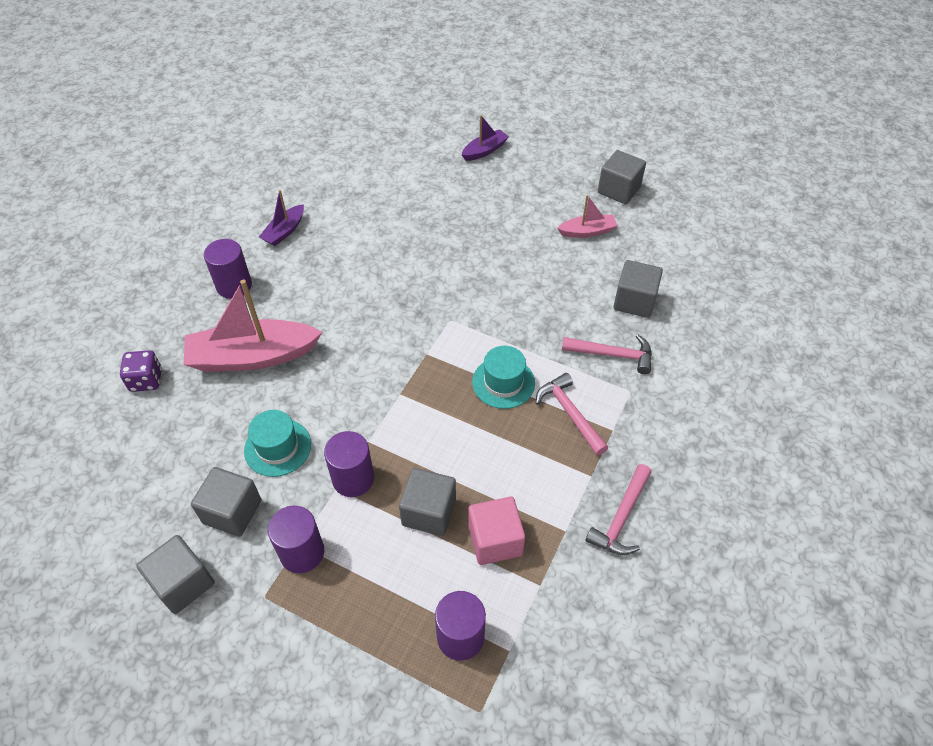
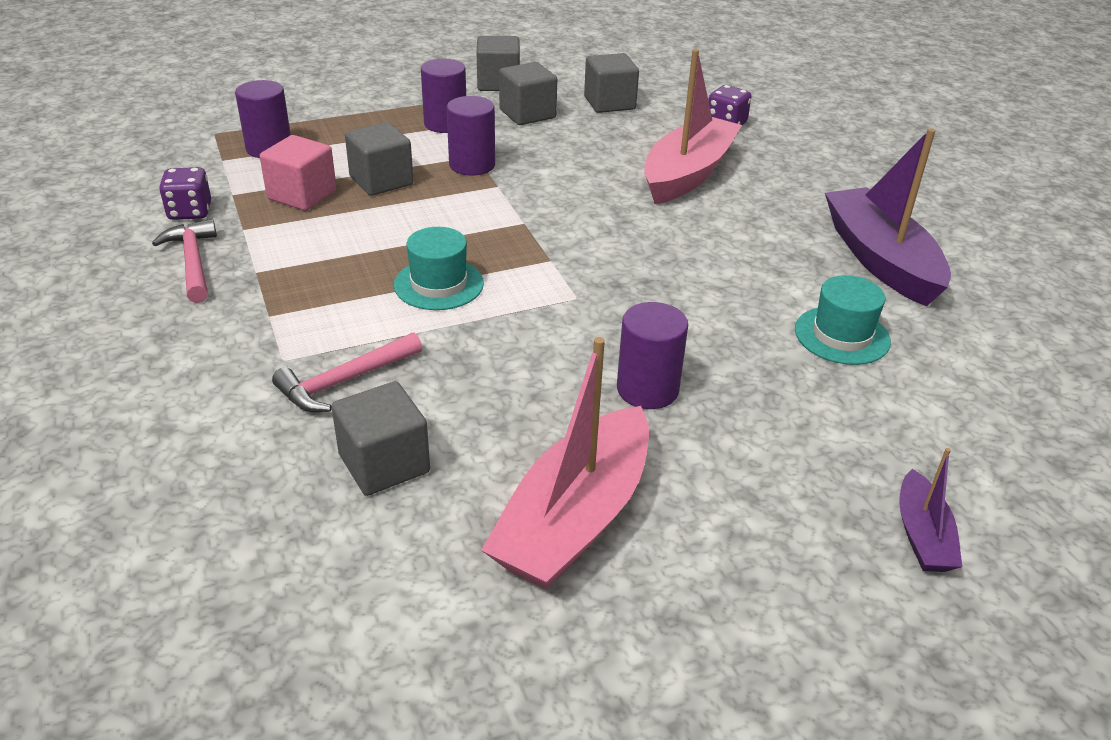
camera: 130 degrees right, 15 degrees down
(234, 286) = (810, 199): purple cylinder -> purple cylinder (647, 389)
(277, 447) = (559, 148): turquoise hat -> turquoise hat (842, 335)
(284, 231) = (880, 259): purple boat -> purple boat, size x1.98
(570, 413) = (333, 301): pink hammer -> none
(585, 585) = (190, 212): none -> purple dice
(587, 231) = (575, 519): pink boat -> pink boat, size x1.98
(619, 190) = (628, 646): grey cube -> grey cube (609, 103)

